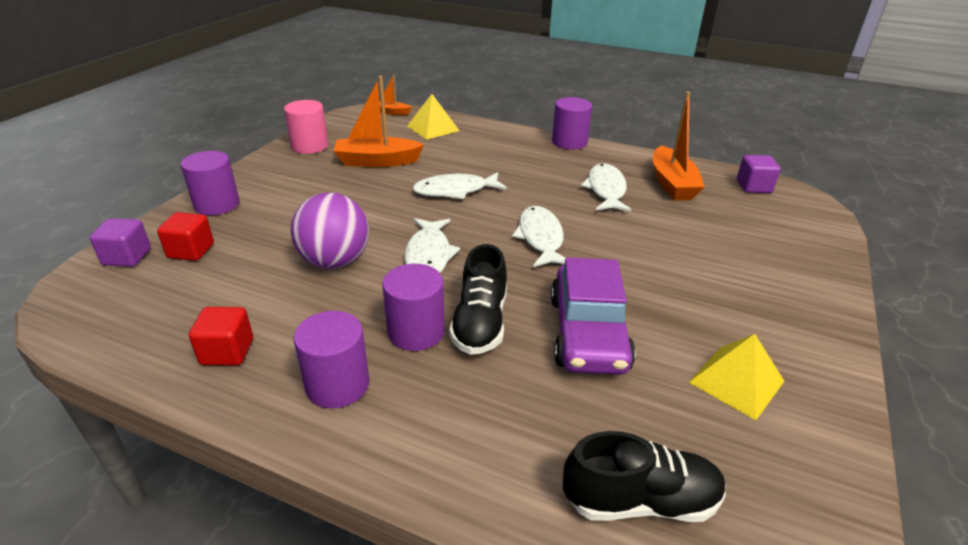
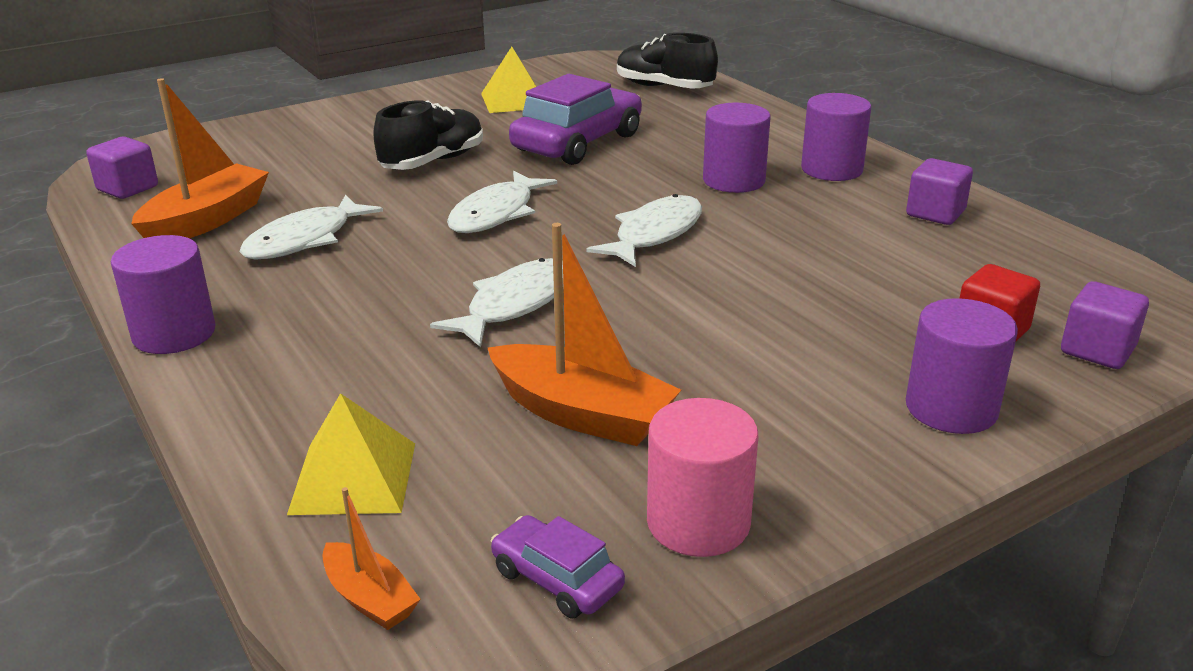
camera: 145 degrees left, 5 degrees down
(227, 352) = (935, 213): red cube -> purple cube
(335, 261) = (780, 259): purple ball -> none
(344, 126) = (557, 579): none -> purple car
(455, 191) = (515, 304): white fish -> white fish turned 75 degrees counterclockwise
(480, 323) = (665, 170): black shoe -> black shoe (433, 162)

